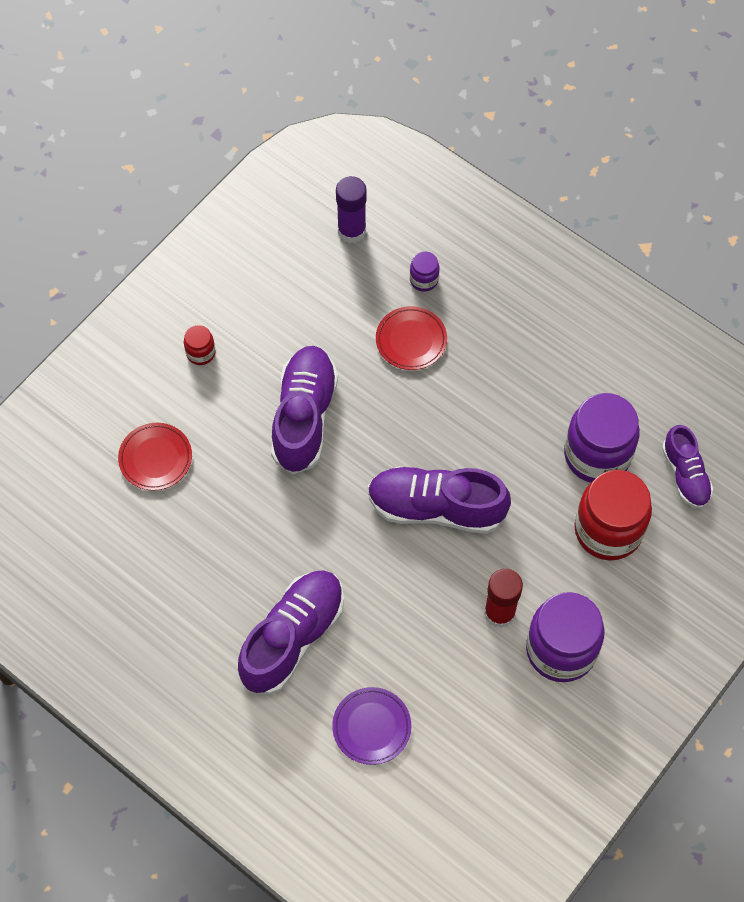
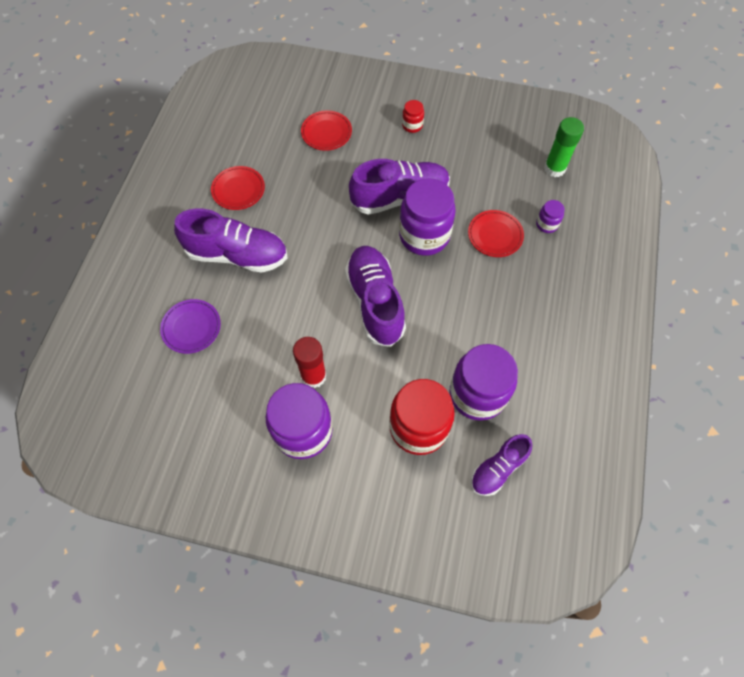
camera: 65 degrees right, 0 degrees up
(191, 601) = (238, 190): none -> red plate
(351, 231) = (554, 168): purple glue stick -> green glue stick
(373, 415) = (424, 236): none -> purple jar

